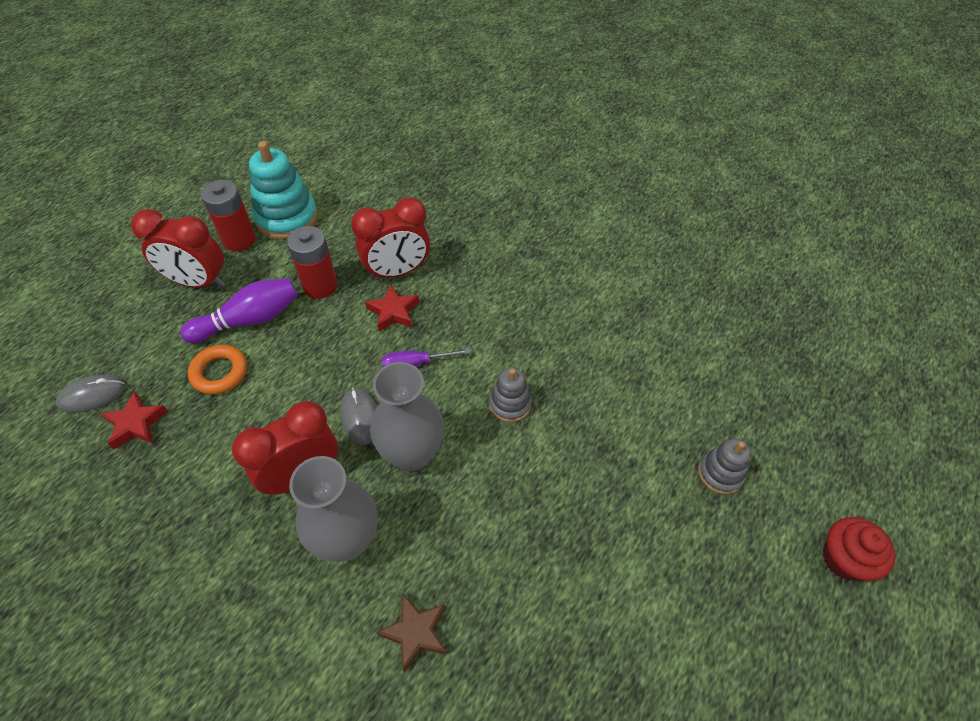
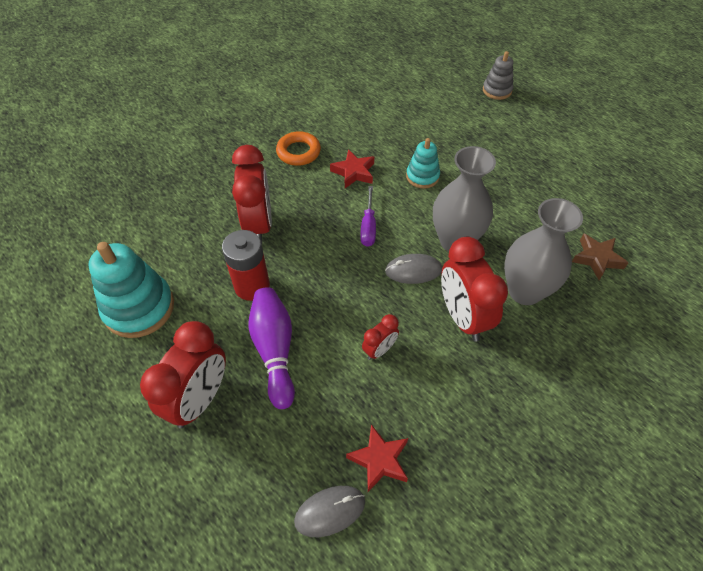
camera: 75 degrees left, 0 degrees up
(92, 395) = (330, 511): grey mouse -> grey mouse turned 75 degrees clockwise
(220, 372) = (335, 379): orange ring -> orange ring (298, 152)
(239, 239) = (151, 356): red battery -> none
(254, 403) = (379, 350): none -> red clock
(393, 312) = (306, 234): red star -> red star (353, 172)
(510, 404) = (422, 176): grey stacking toy -> turquoise stacking toy
(844, 559) = (556, 61): red cupcake -> none

